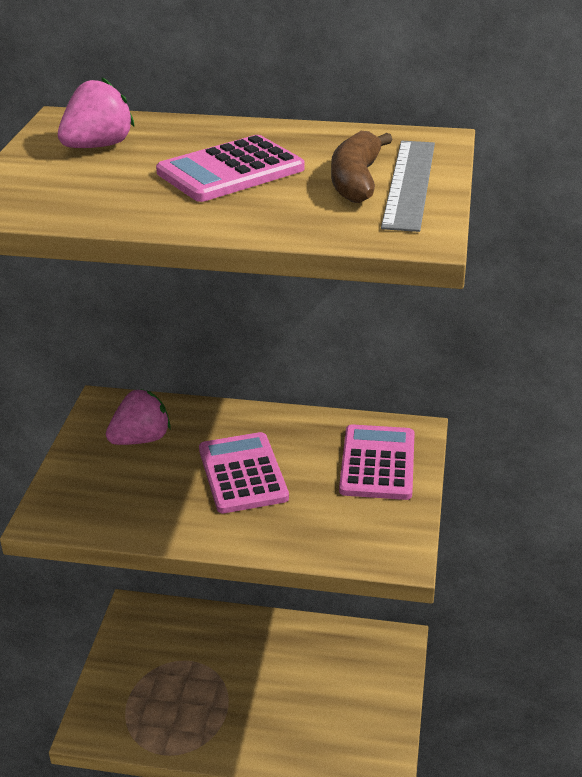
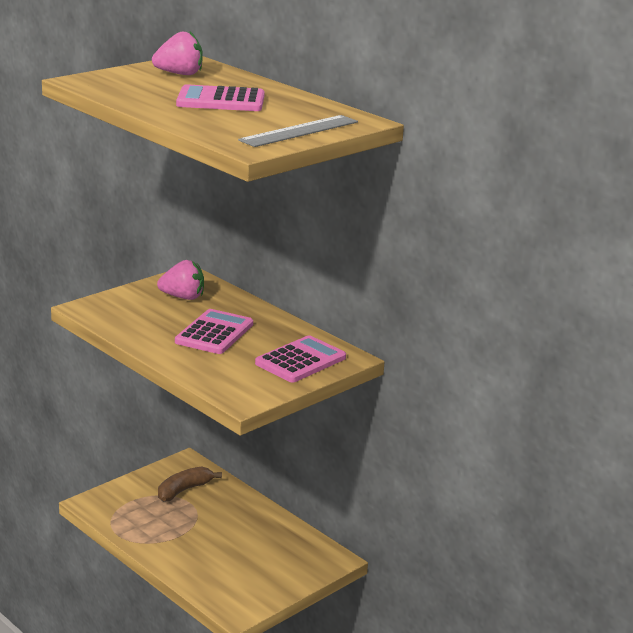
camera: 35 degrees right, 10 degrees down
(356, 181) = (274, 122): brown banana -> brown banana (184, 490)

